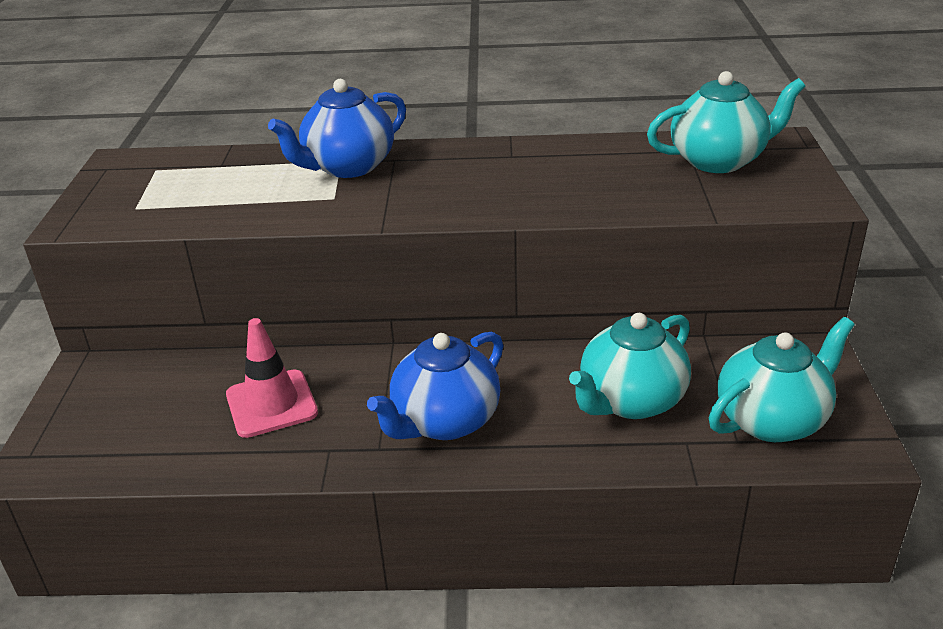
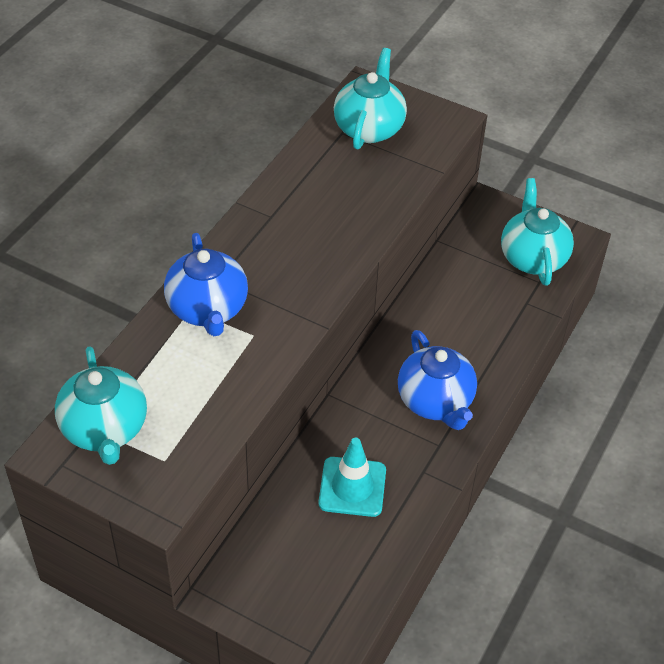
camera: 65 degrees left, 15 degrees up
(271, 404) = (352, 487): pink traffic cone -> turquoise traffic cone
(630, 401) = (476, 307): turquoise teapot -> turquoise teapot (105, 430)

